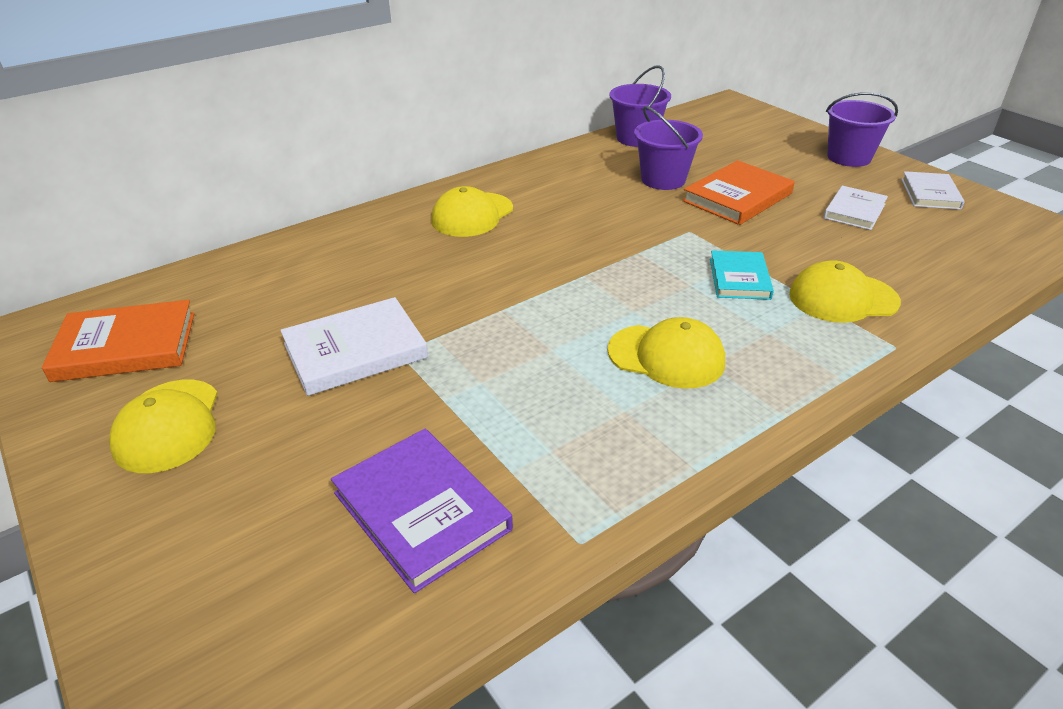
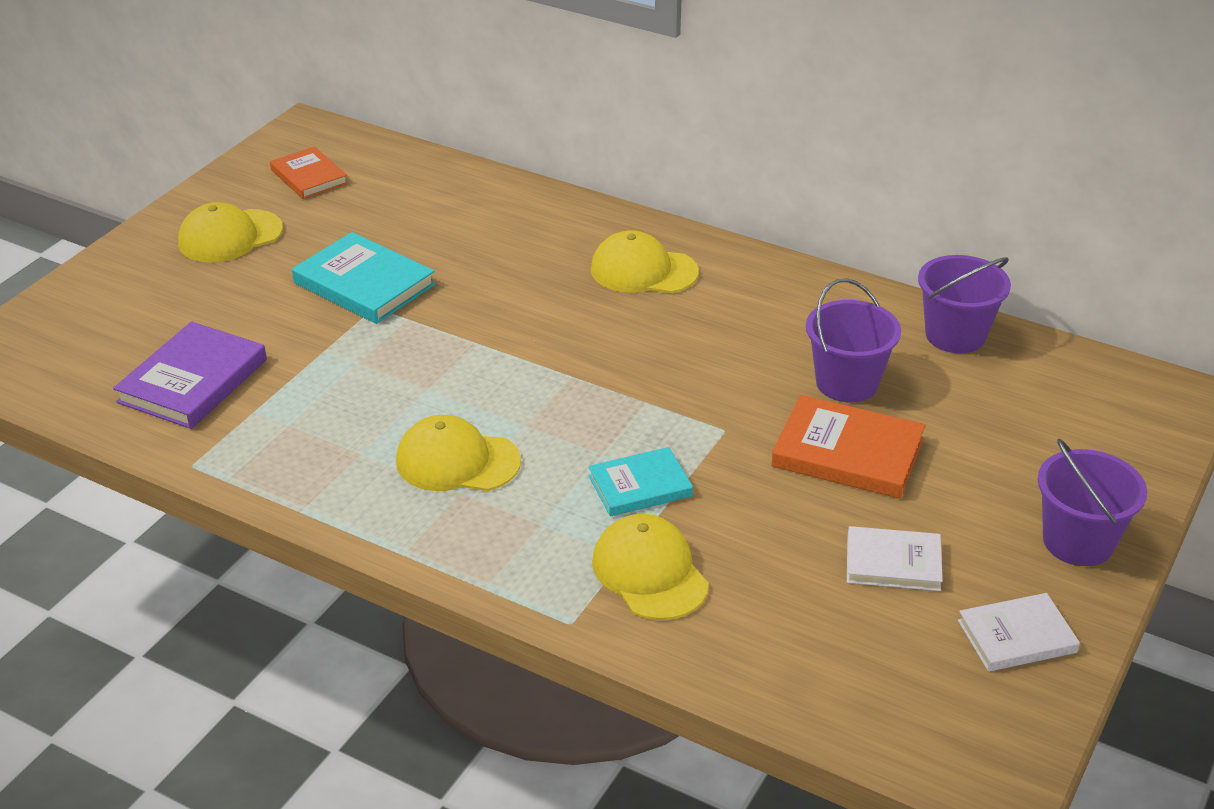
camera: 65 degrees right, 0 degrees up
(125, 346) = (309, 177): orange book -> orange book, size x0.65
(355, 351) = (364, 284): white book -> turquoise book
(666, 356) = (457, 461): yellow cap -> yellow cap turned 105 degrees clockwise

